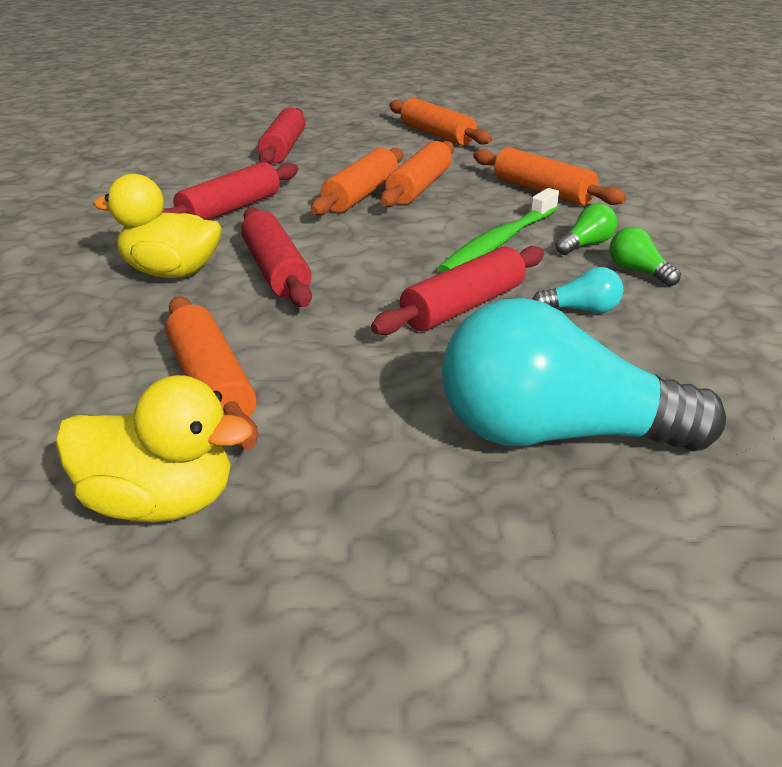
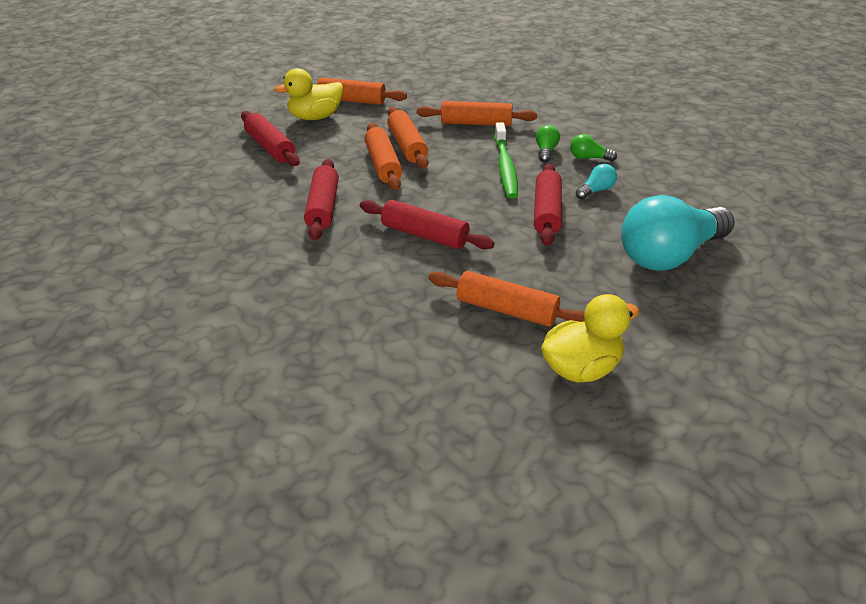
camera: 40 degrees left, 5 degrees up
(171, 272) = (369, 264): yellow duck -> yellow duck (315, 117)

